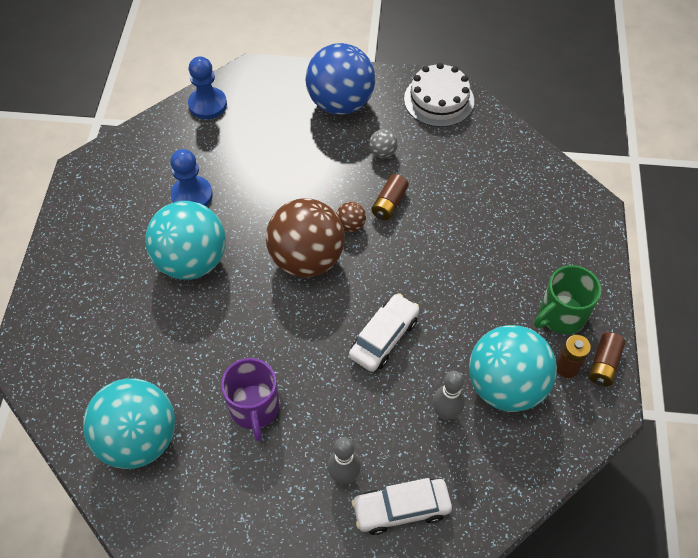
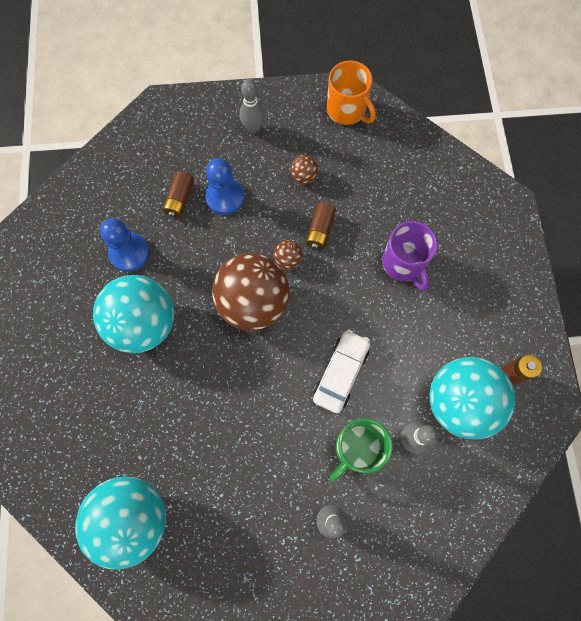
camera: 10 degrees left, 15 degrees up
(207, 104) = (124, 149): blue pawn -> blue pawn (225, 197)
(254, 408) = (235, 467): purple mug -> purple mug (403, 264)
(340, 103) = (253, 128): blue ball -> grey bowling pin
(382, 153) = (304, 177): grey ball -> brown ball
(401, 509) = (387, 542): white car -> none
(439, 100) = (347, 110): white cake -> orange mug
(561, 315) = (497, 322): green mug -> green mug (357, 449)
(603, 364) = (543, 365): brown battery -> brown battery (180, 199)

